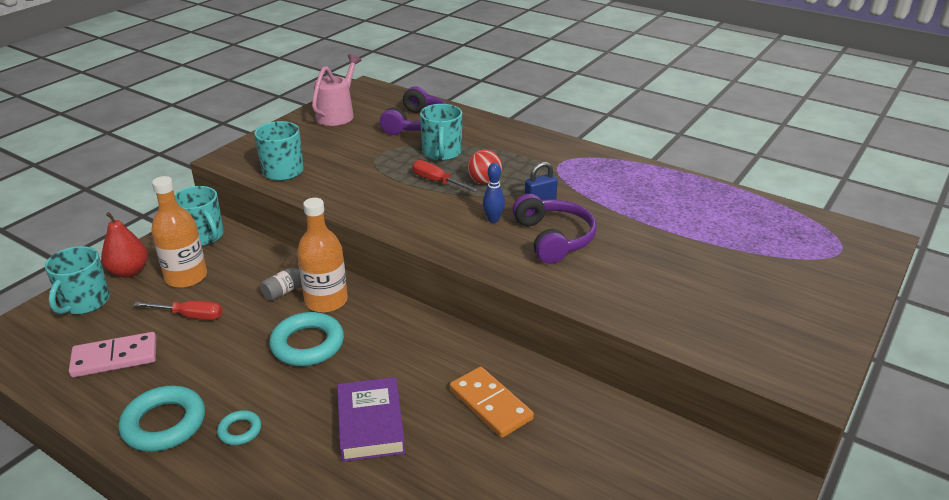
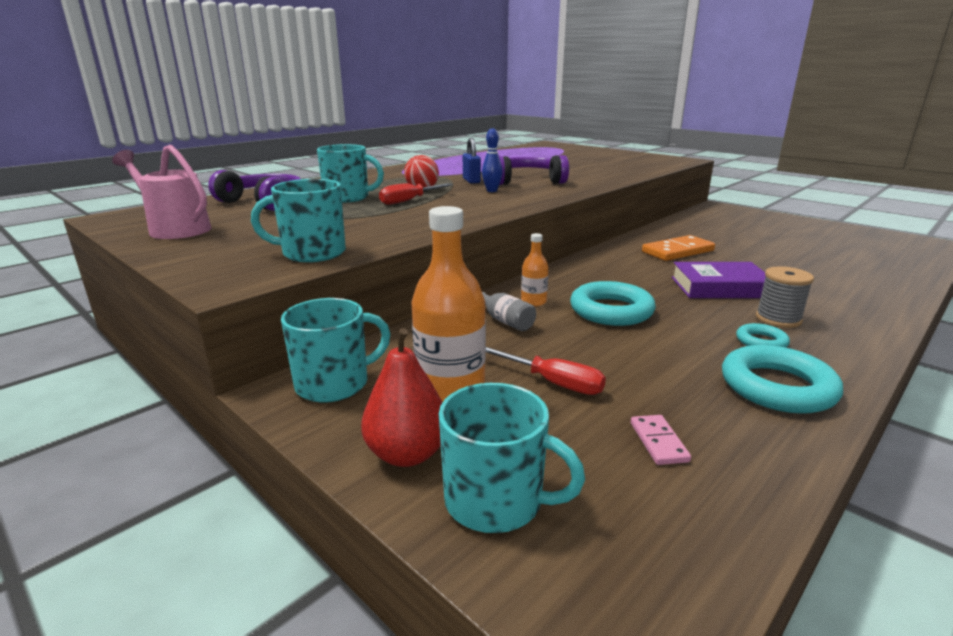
camera: 80 degrees left, 10 degrees down
(115, 357) = (658, 442): pink domino -> pink domino, size x0.52
(190, 316) = (553, 383): red screwdriver -> red screwdriver turned 105 degrees clockwise
(287, 453) = (778, 319): none -> grey spool
(326, 301) = (533, 302): orange bottle -> orange bottle, size x0.51

